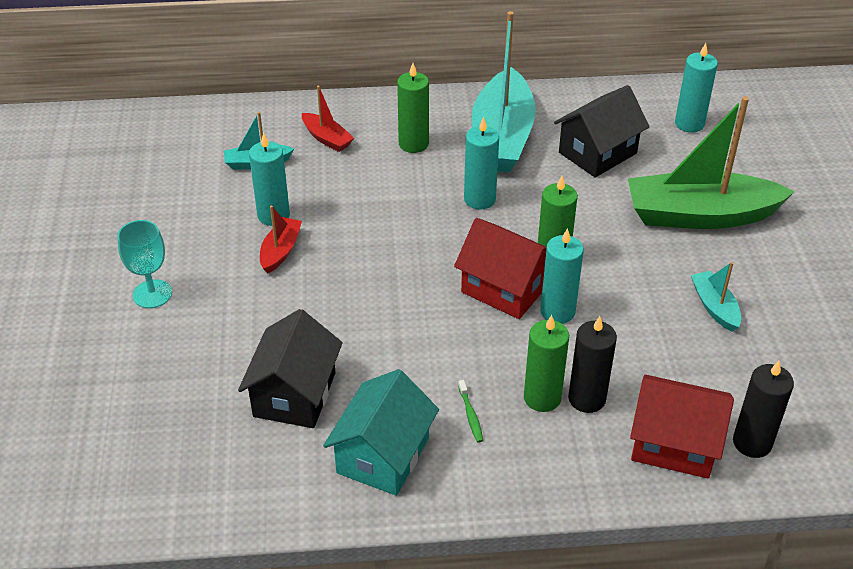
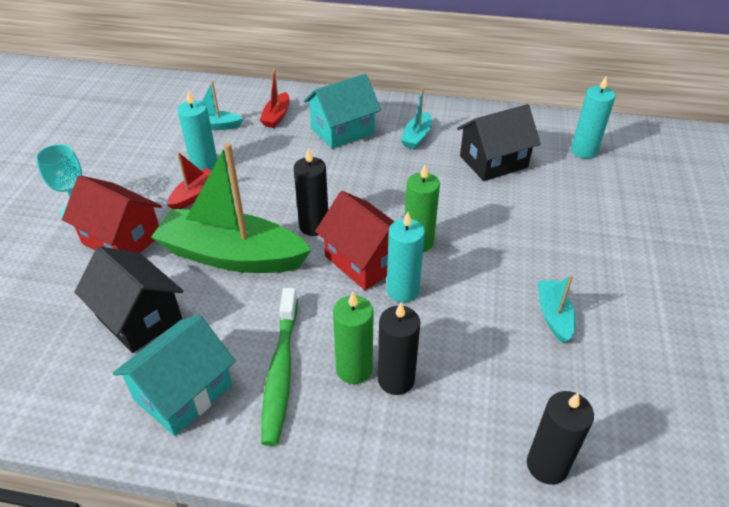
camera: 15 degrees right, 0 degrees up
(295, 394) = (139, 317): black house -> black house turned 75 degrees counterclockwise
(327, 138) = (276, 116): red boat -> red boat turned 45 degrees clockwise
(413, 144) = (342, 130): green candle -> turquoise house
(434, 262) = (314, 226): none -> black candle
(470, 415) = (280, 371): green toothbrush -> green toothbrush, size x2.45
(479, 199) = (376, 182): turquoise candle -> none
(502, 137) = (417, 137): turquoise boat -> turquoise boat, size x0.45
(674, 444) = (465, 447): red house -> red house (122, 239)
(700, 215) = (567, 229): green boat -> green boat (232, 256)

